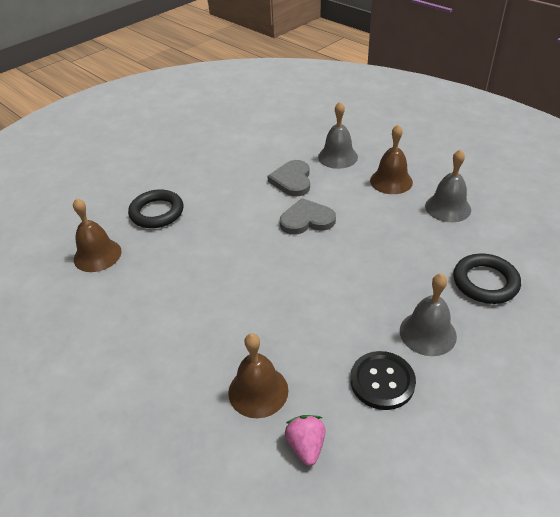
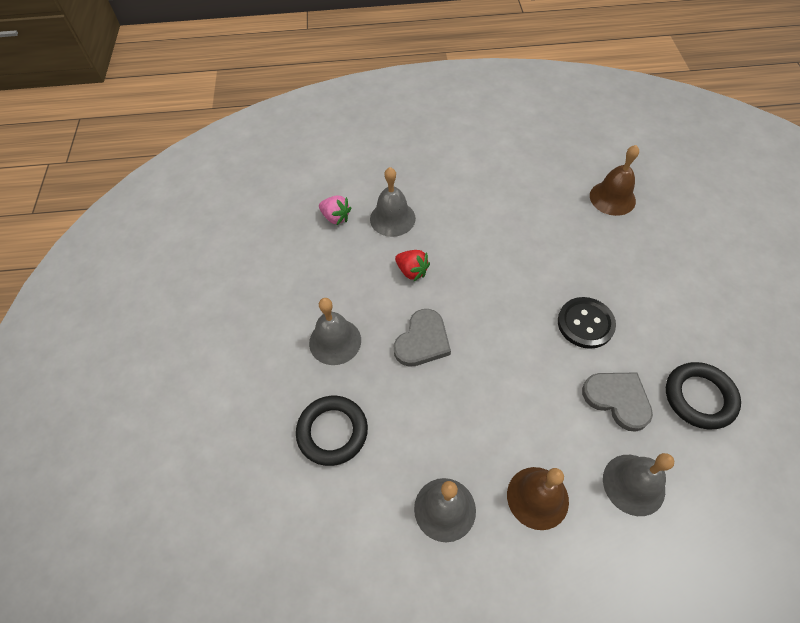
camera: 130 degrees right, 15 degrees up
(157, 212) = (646, 259): black ring -> black ring (699, 397)
(258, 391) = (392, 218): brown bell -> grey bell
(305, 331) = (412, 271): none -> red strawberry
(307, 220) = (537, 363): grey heart -> grey heart (422, 341)
(382, 381) = (331, 282): black button -> black button (585, 323)

